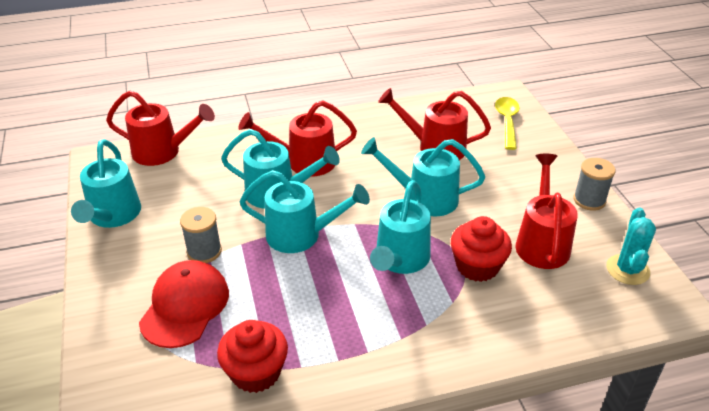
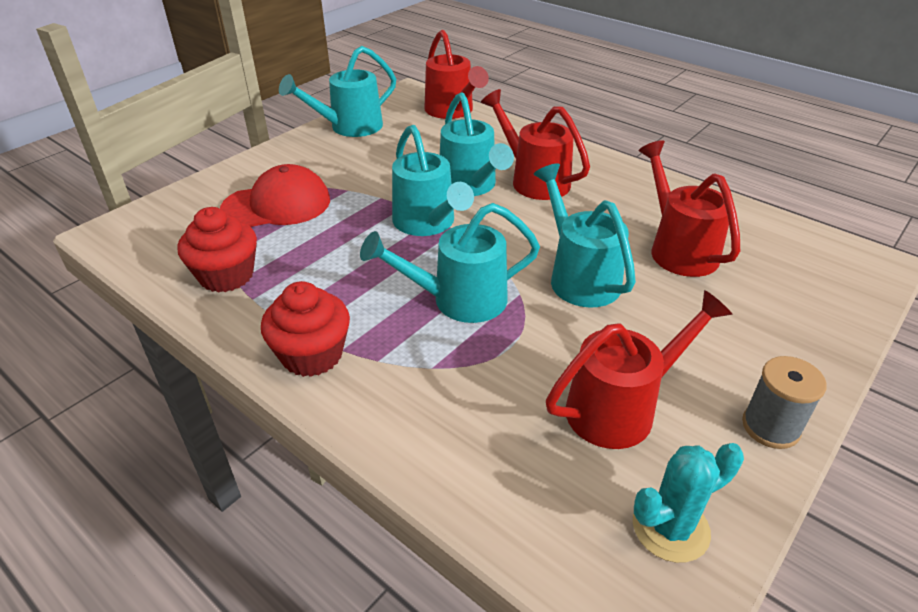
camera: 55 degrees right, 0 degrees up
(204, 251) = (351, 184): grey spool -> none
(477, 266) = (511, 364): red cupcake -> red cupcake (312, 355)
(507, 122) = (818, 285): yellow spoon -> none

